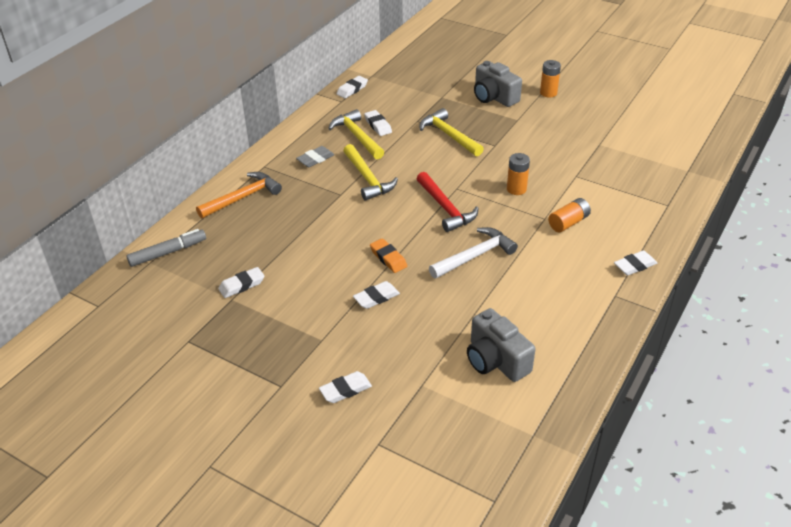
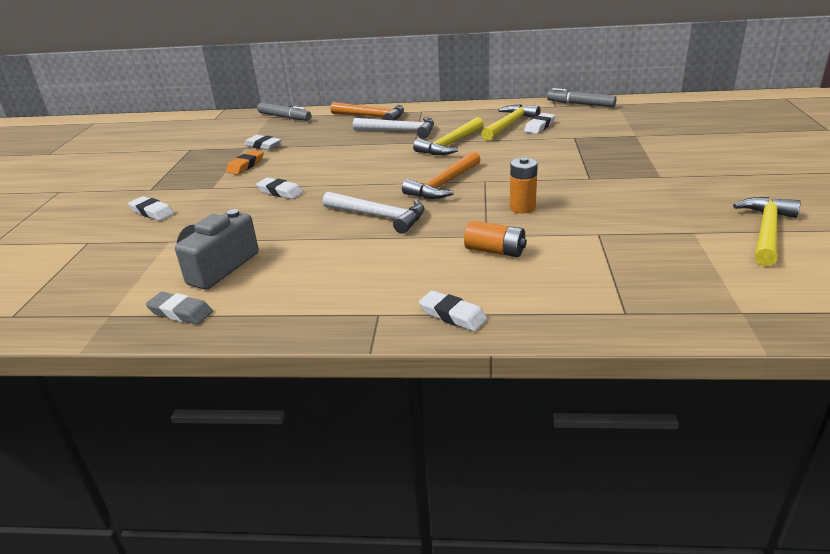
camera: 65 degrees right, 10 degrees down
(304, 194) = (399, 131): none -> white hammer
(315, 159) = (453, 122): grey eraser -> grey eraser (180, 312)
(352, 89) = (580, 104): white eraser -> grey marker
(388, 258) = (340, 182): orange eraser -> orange eraser (245, 166)
(445, 208) = (444, 184): red hammer -> orange hammer
(449, 135) = (572, 155): yellow hammer -> yellow hammer (766, 231)
(494, 97) = (682, 155): grey camera -> none
(548, 93) = (750, 177): orange battery -> none

